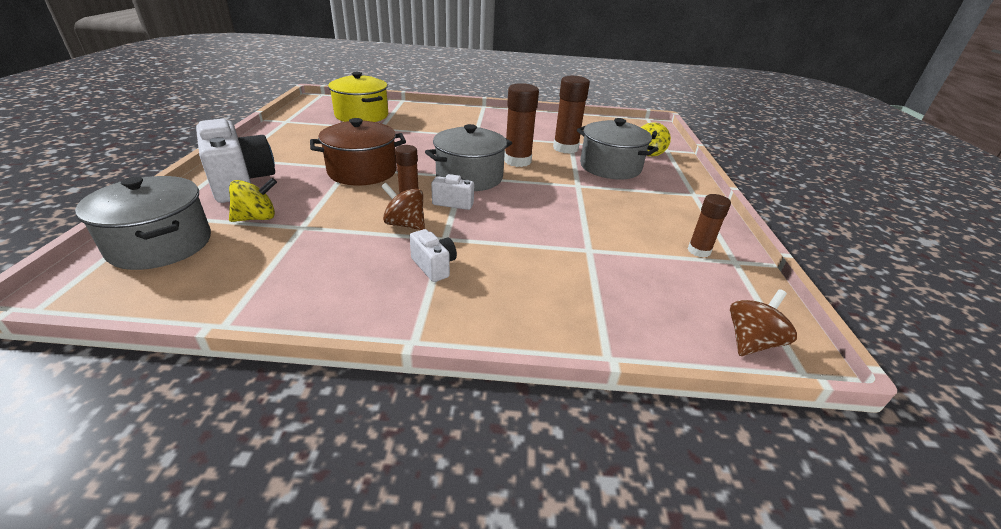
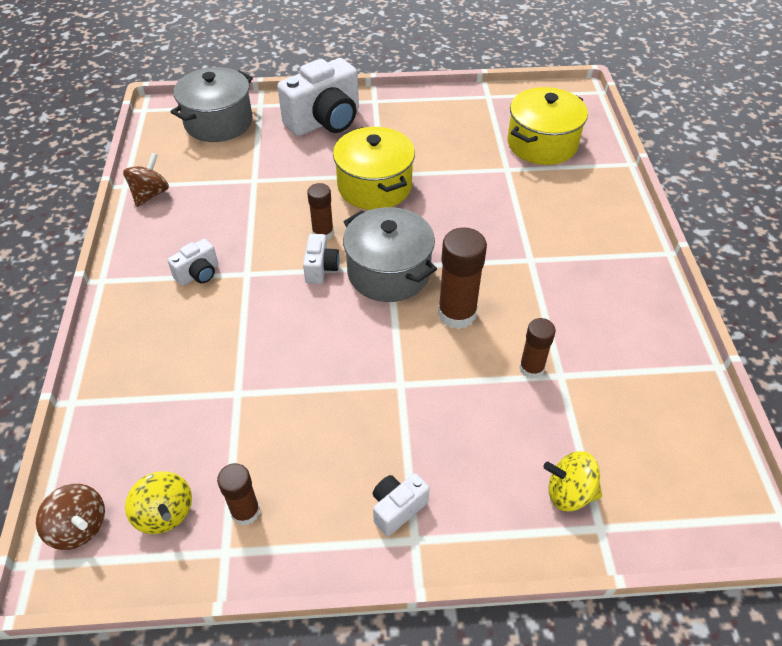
camera: 85 degrees right, 15 degrees up
(257, 218) = (264, 151): yellow spinning top -> yellow spinning top (165, 513)
(362, 171) = (374, 186): brown pot -> yellow pot
(405, 224) = (268, 241): brown spinning top -> brown spinning top (150, 194)
(565, 148) = (531, 368): brown glue stick -> brown glue stick, size x0.61
(610, 167) = (479, 427): grey pot -> none
(675, 196) = (397, 508): none -> white camera

